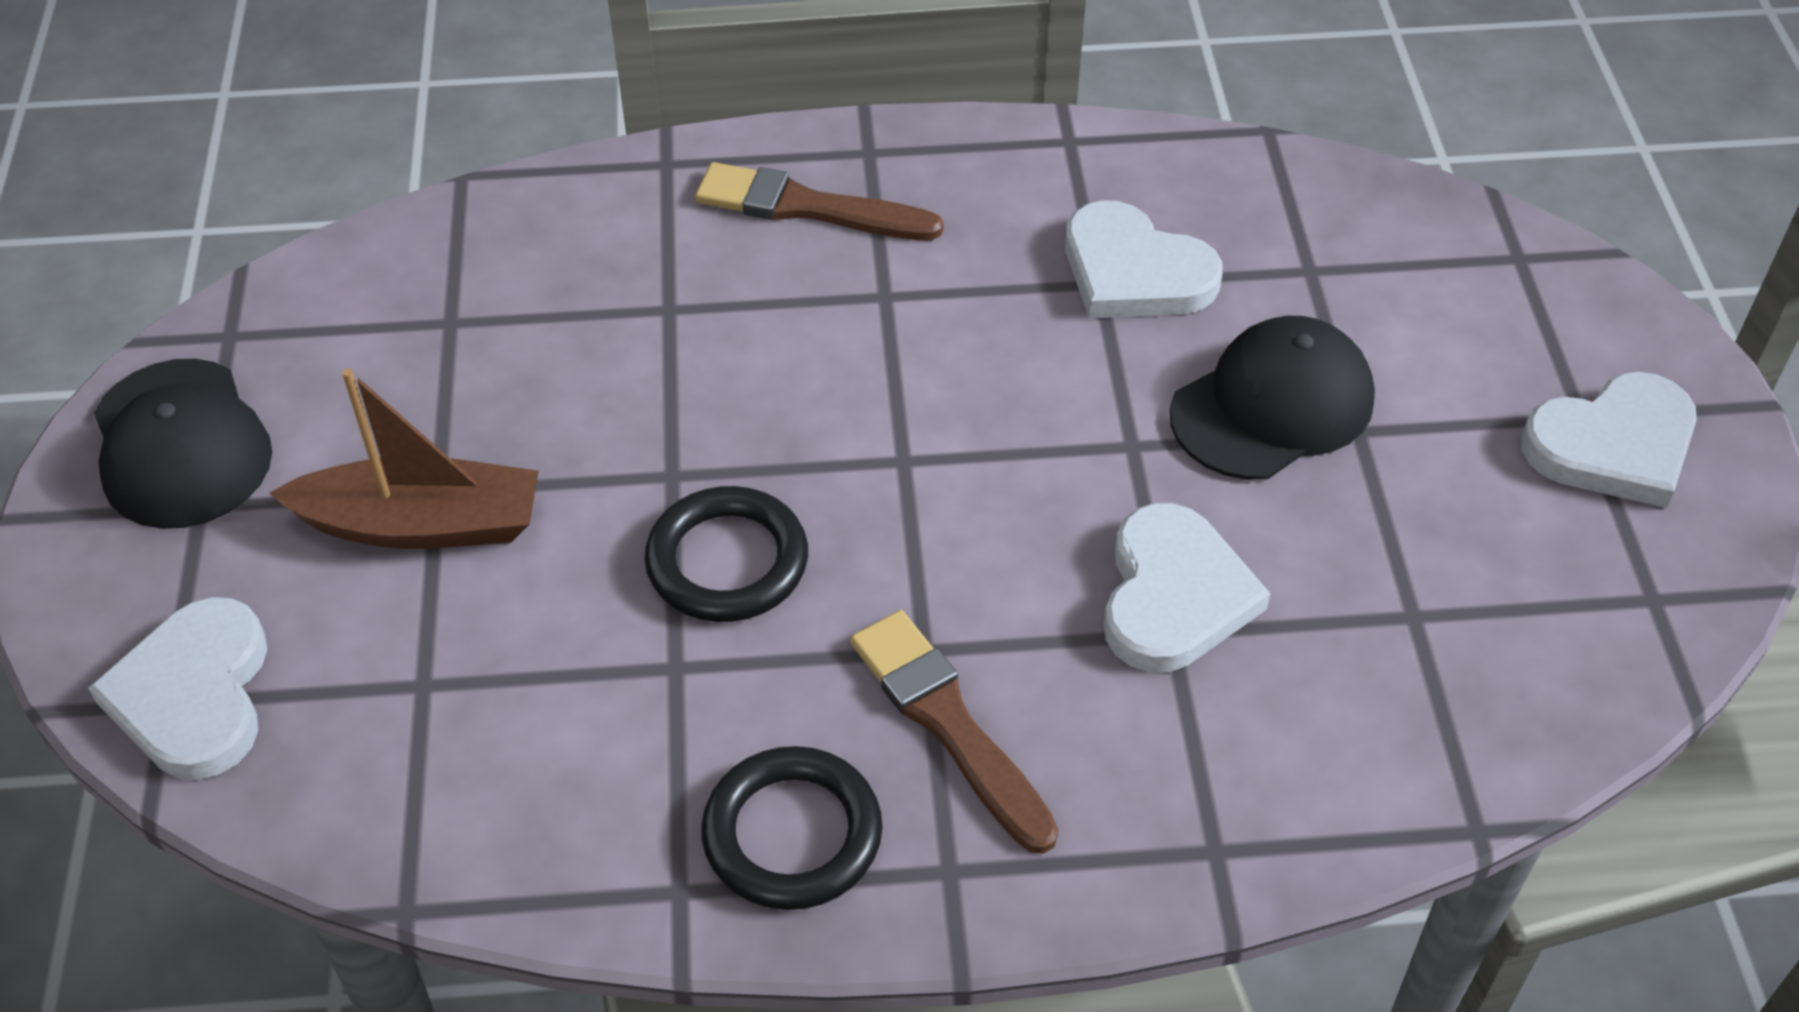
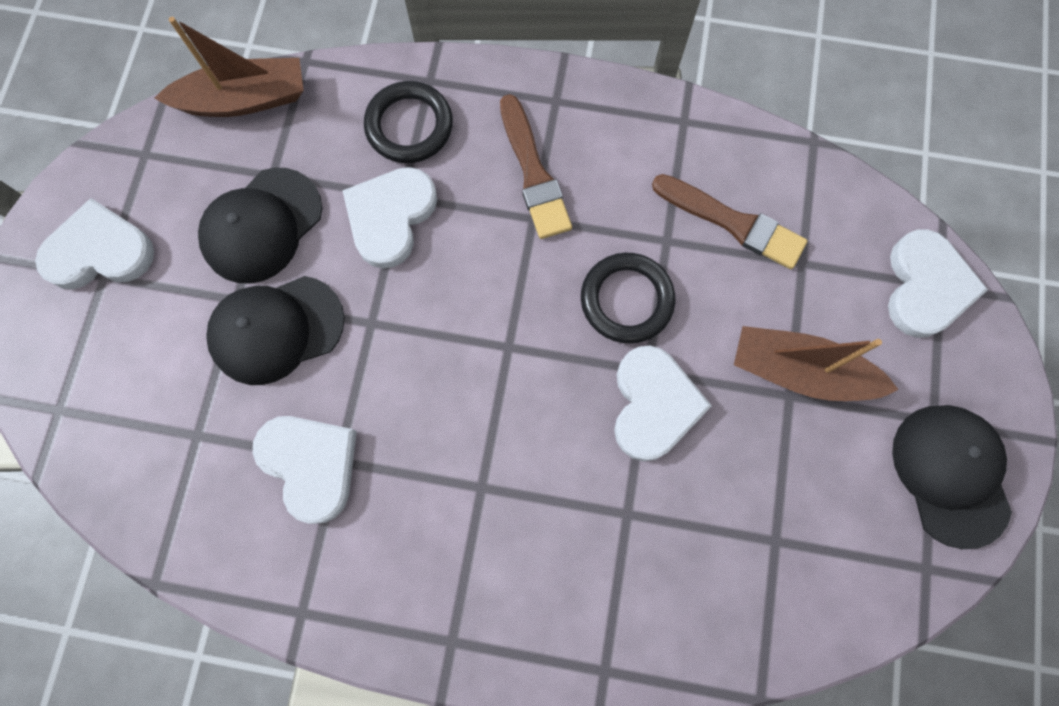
camera: 165 degrees left, 25 degrees up
(654, 435) = (653, 404): none -> white heart
(792, 834) = (625, 135): black ring -> black ring (409, 126)
(808, 207) = (511, 591): brown brush -> brown brush (732, 223)
(1381, 535) = (262, 226): none -> black cap
(1544, 728) = (244, 100): none -> brown boat

